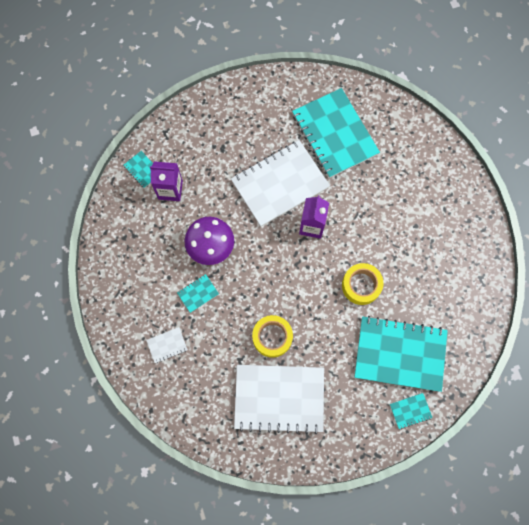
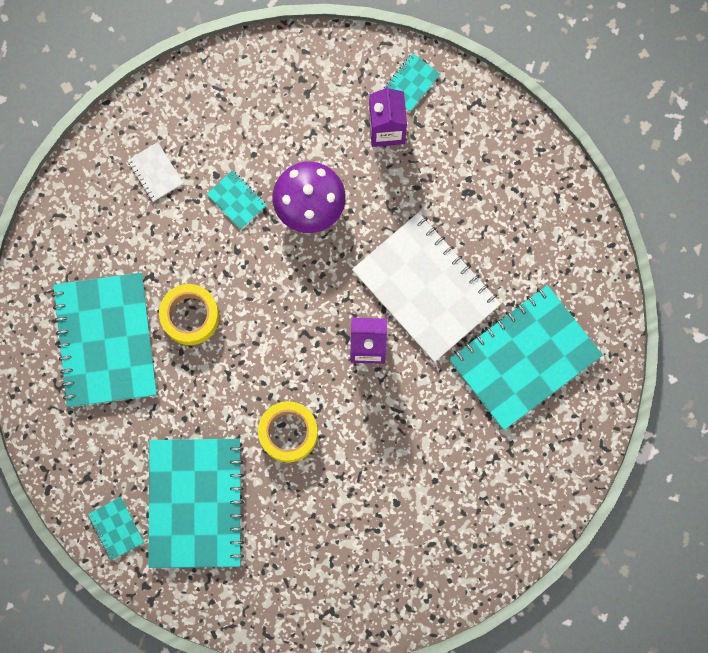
camera: 80 degrees right, 5 degrees up
(279, 398) = (106, 340): white notebook -> turquoise notebook

